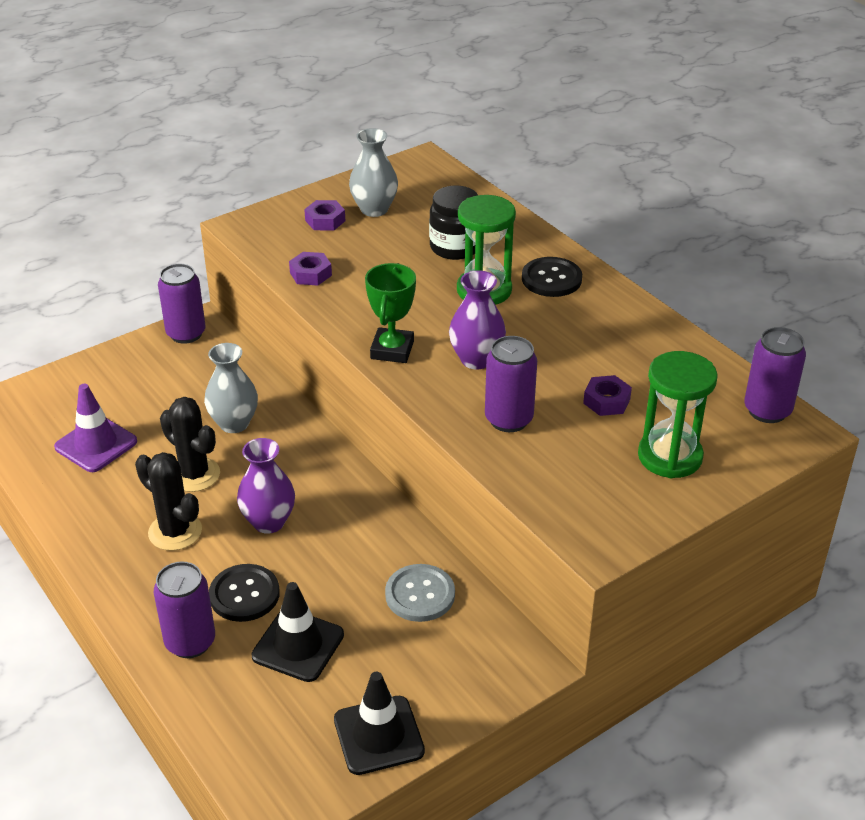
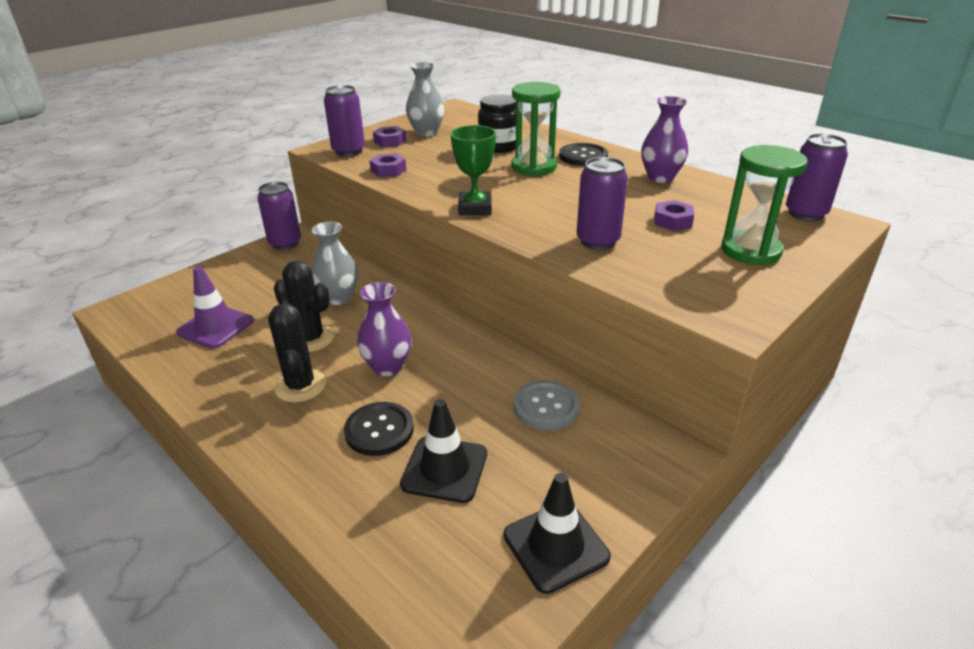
camera: 10 degrees left, 5 degrees down
(175, 532) = (300, 386): black cactus -> black cactus turned 45 degrees clockwise
(190, 642) = (333, 482): purple can -> purple can (348, 151)
(476, 359) = (549, 207): purple vase -> purple vase (660, 177)

